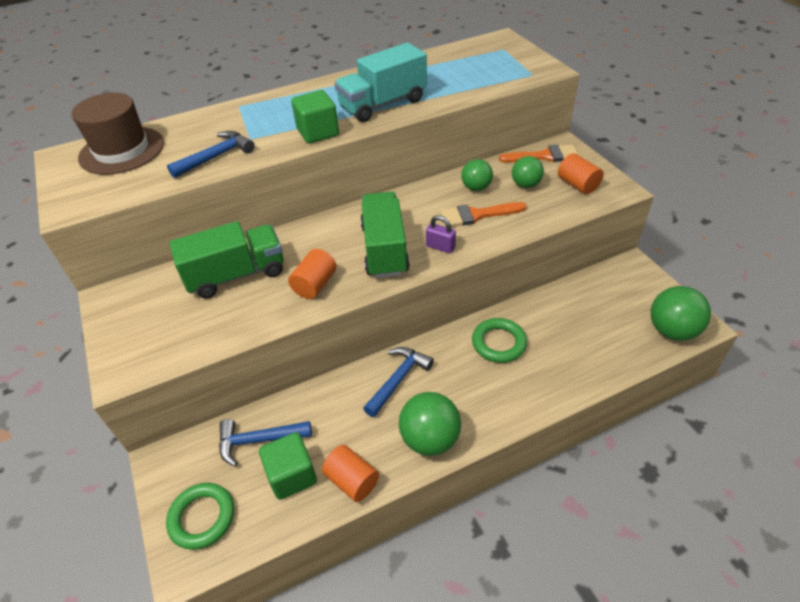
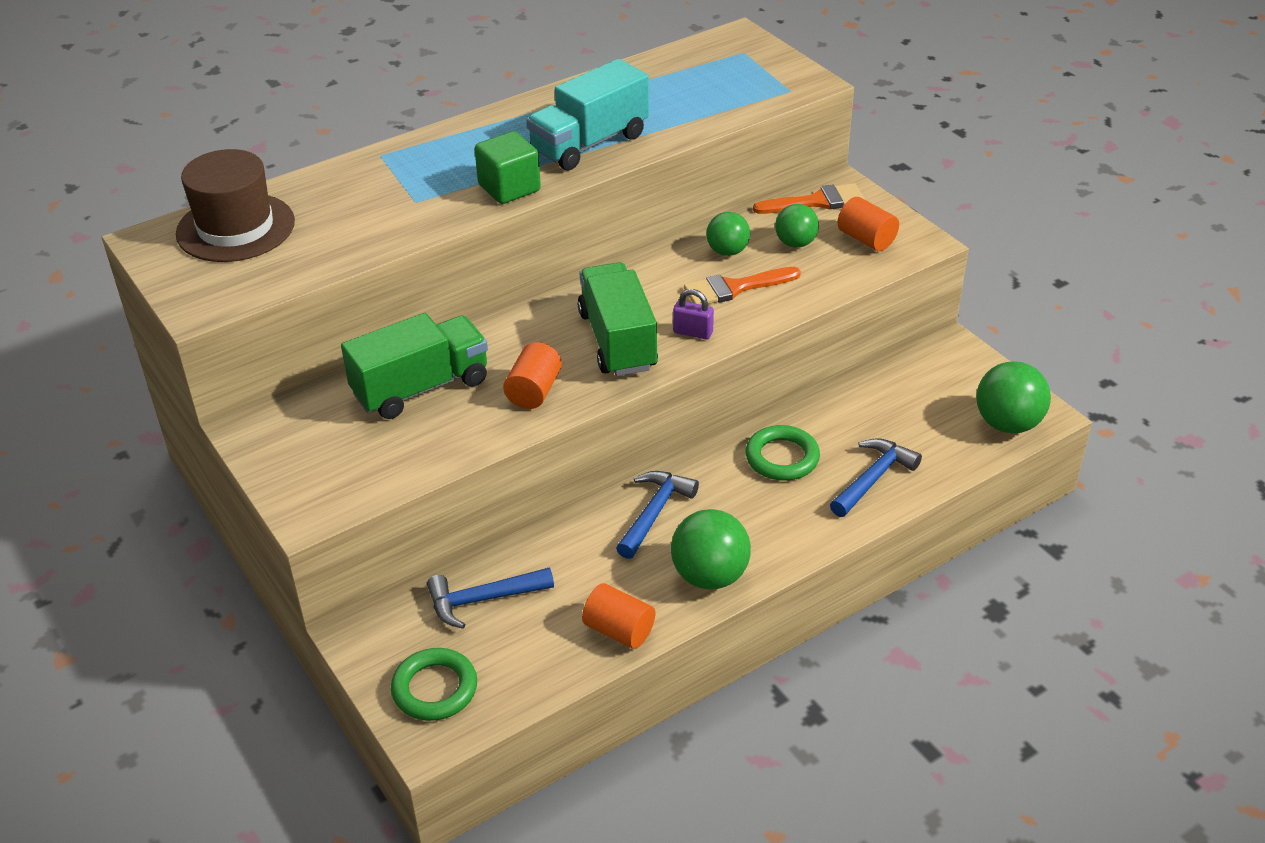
camera: 10 degrees left, 5 degrees down
(216, 156) = (378, 229): blue hammer -> blue hammer (873, 478)
(292, 475) = (539, 633): green cube -> none

